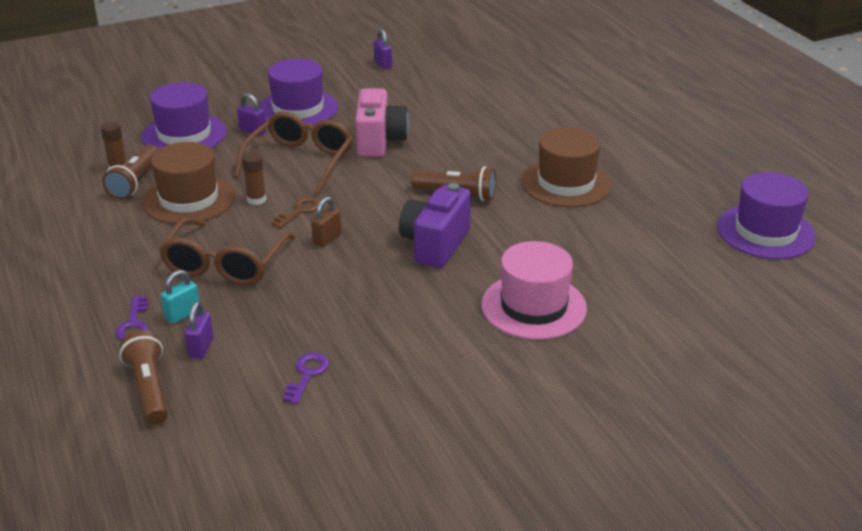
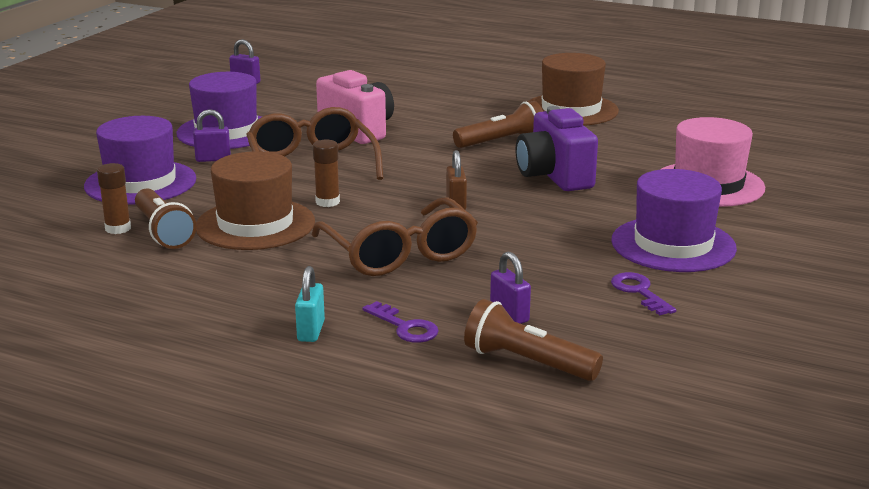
camera: 40 degrees left, 10 degrees down
(182, 314) = (438, 301): turquoise padlock -> turquoise padlock (311, 331)
(299, 211) = (388, 195): brown key -> none
(765, 232) = (759, 94): purple hat -> purple hat (673, 244)

